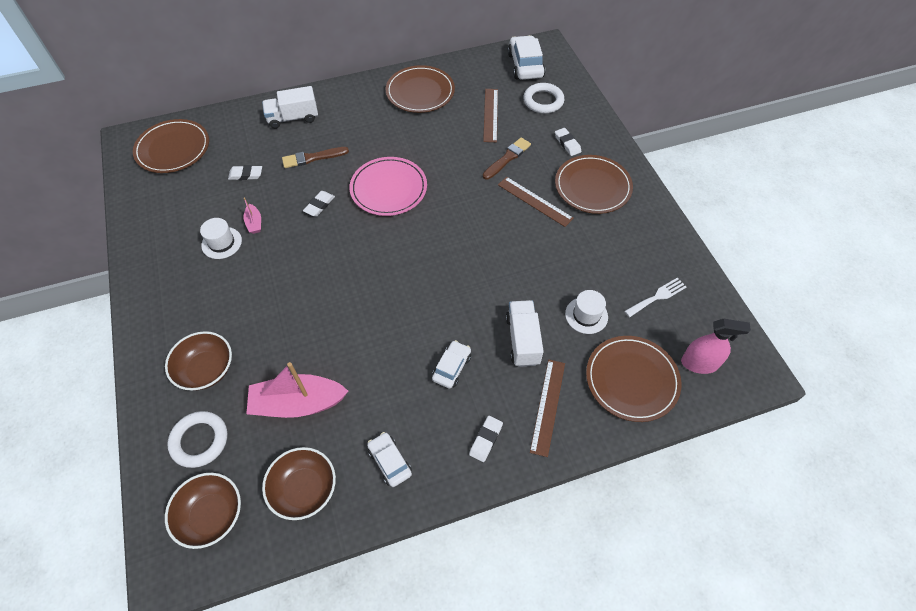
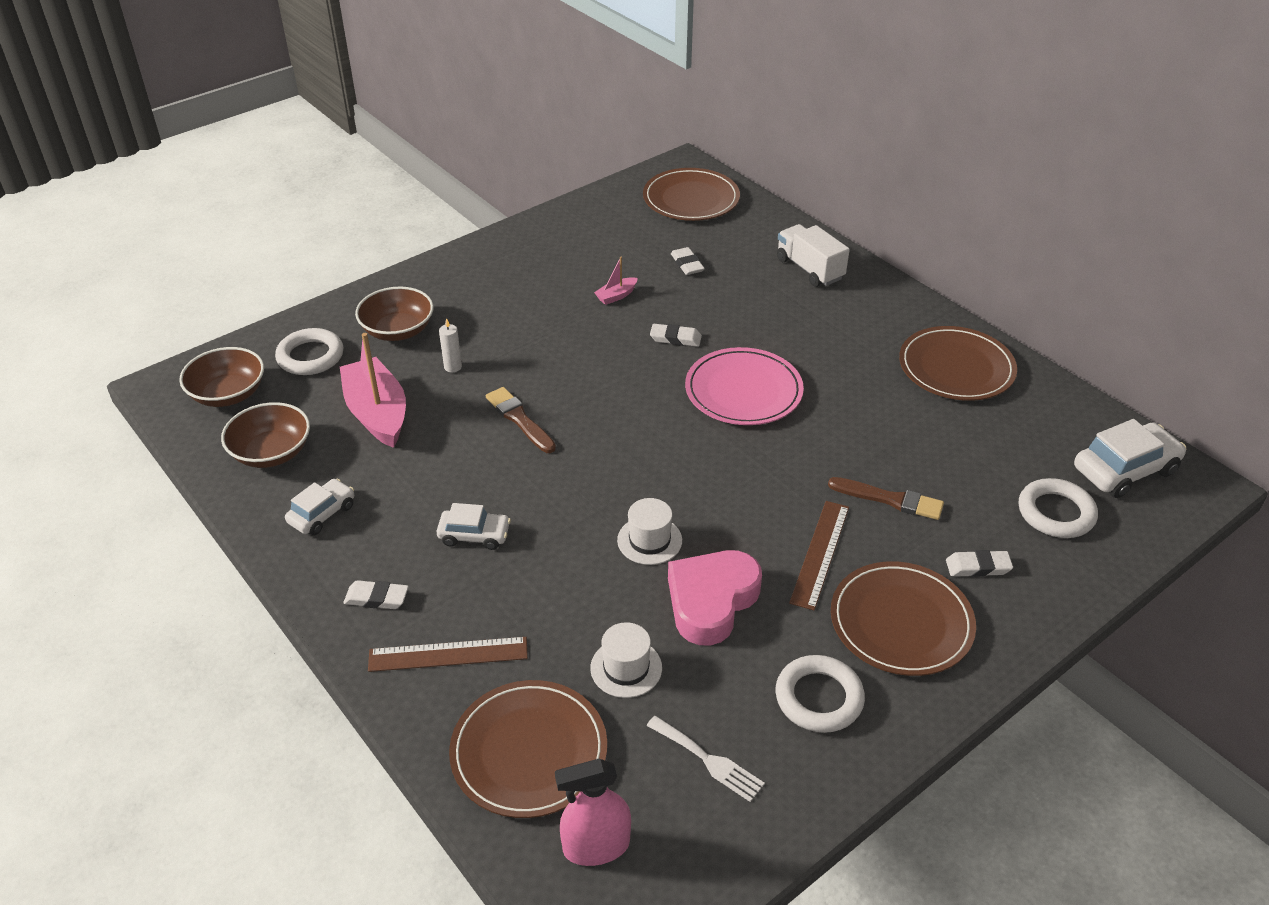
camera: 70 degrees right, 15 degrees down
(221, 243) = (573, 282): white hat -> white hat (649, 540)
(273, 341) = (453, 367): none -> white candle
(312, 158) = (751, 307): brown brush -> brown brush (519, 419)
(490, 115) = (970, 456): brown ruler -> none
(523, 340) = (548, 600): white truck -> none
(551, 260) = (711, 601): none -> pink heart
(567, 143) = (978, 567): white eraser -> white eraser turned 45 degrees clockwise
(630, 237) = (819, 698): none -> white ring
(699, 363) = (596, 846): pink spray bottle -> pink spray bottle turned 90 degrees clockwise

